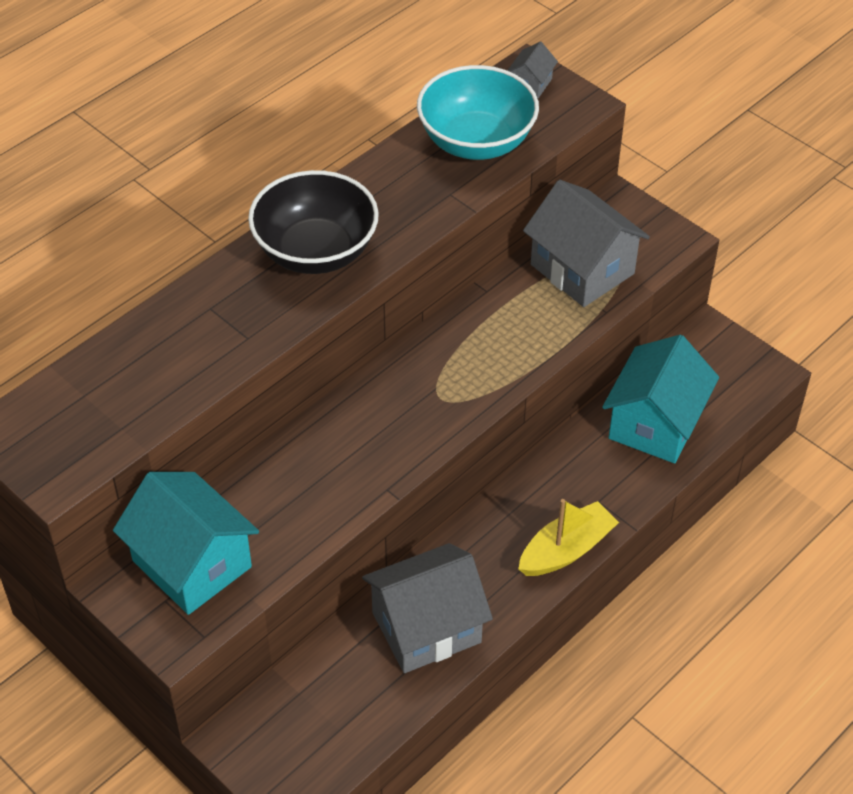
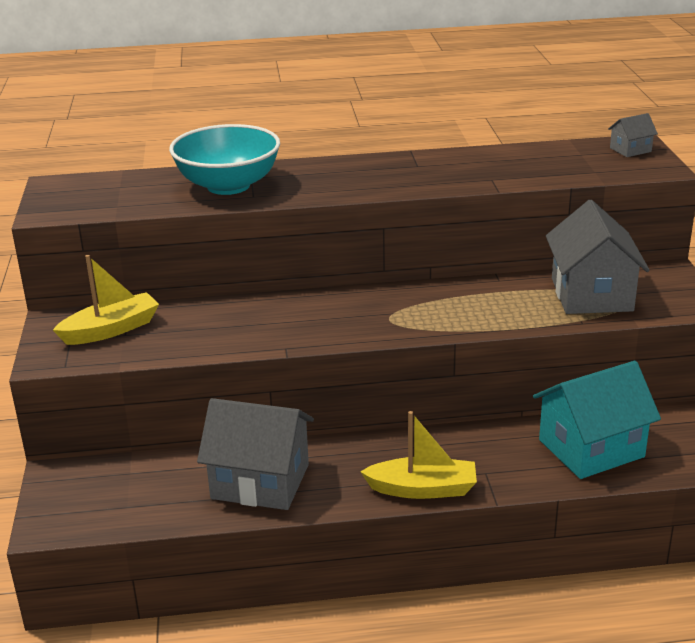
camera: 40 degrees right, 20 degrees down
(192, 564) = (111, 330): turquoise house -> yellow boat
(316, 252) = (356, 175): black bowl -> none
(476, 142) = (547, 163): turquoise bowl -> turquoise bowl (228, 185)

